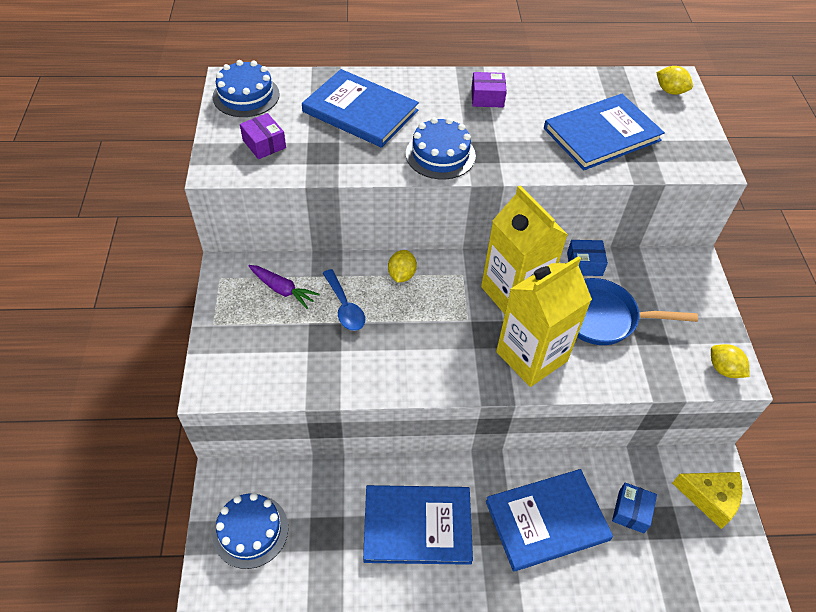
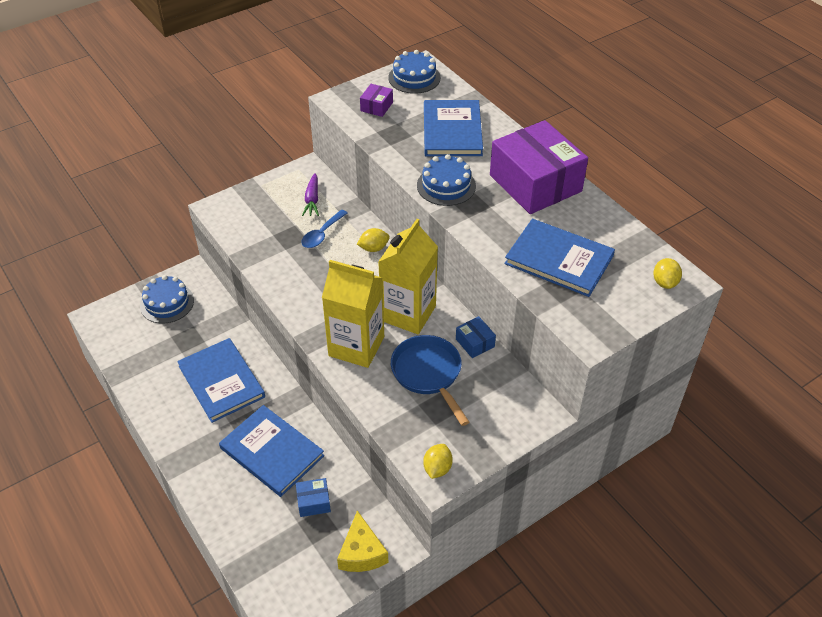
camera: 60 degrees right, 5 degrees down
(487, 97) = (535, 183): purple box -> purple box, size x2.45

